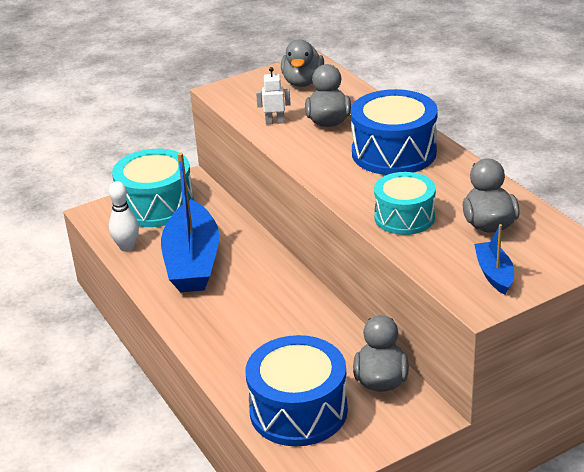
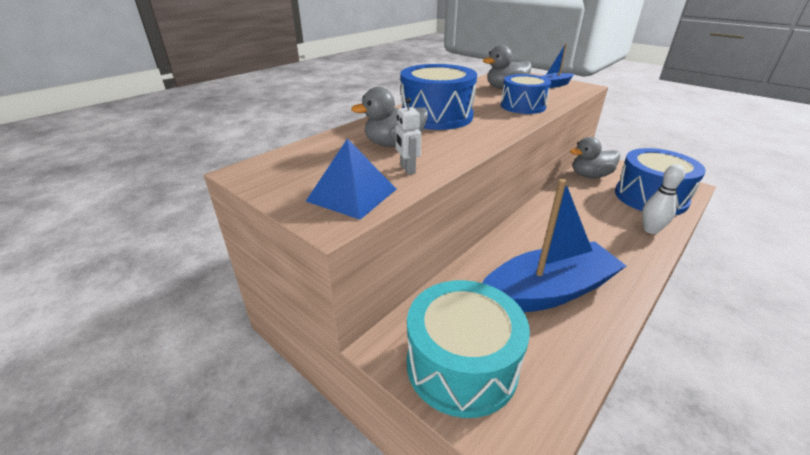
camera: 110 degrees left, 0 degrees up
(127, 247) = (567, 363): white bowling pin -> white bowling pin (650, 230)
(249, 98) = (352, 195): none -> blue pyramid
(303, 82) = (303, 168): grey duck -> none
(404, 217) = (523, 106): turquoise drum -> blue drum

